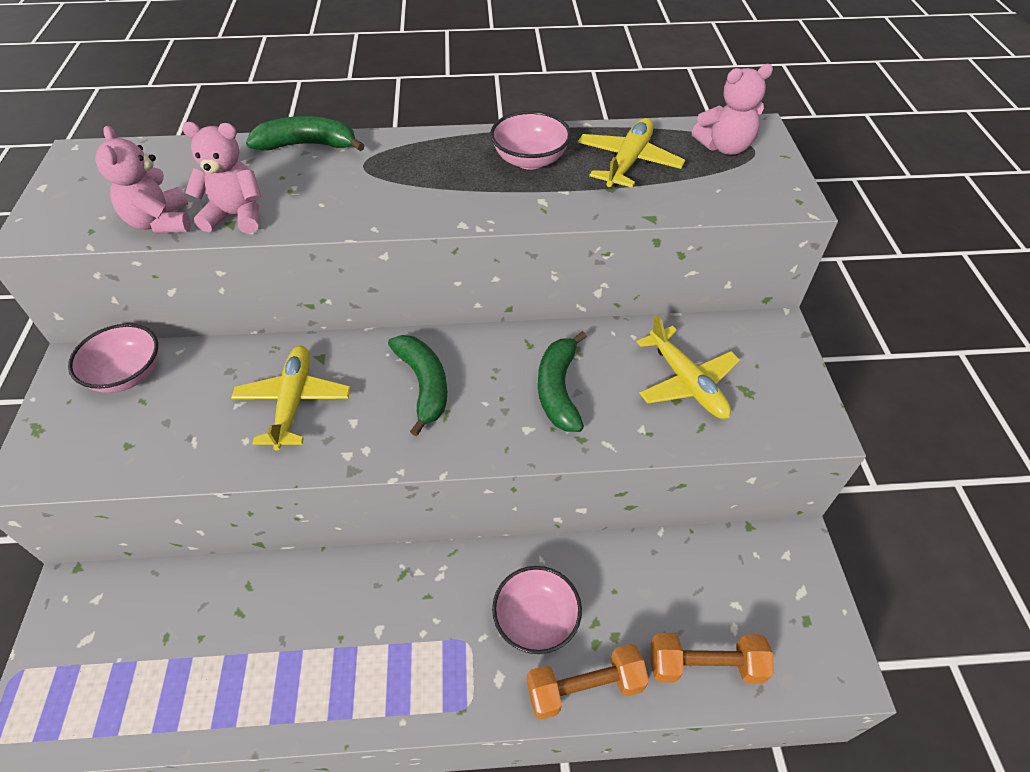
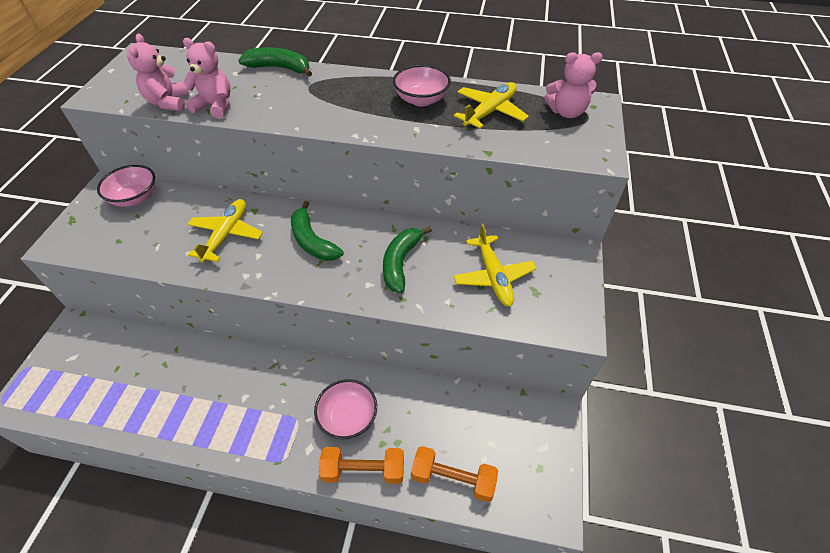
camera: 15 degrees right, 0 degrees up
(424, 385) = (312, 241): green banana -> green banana turned 150 degrees clockwise

